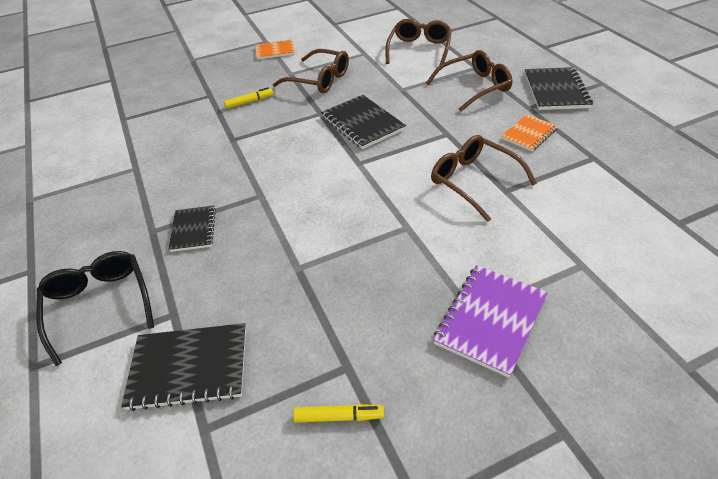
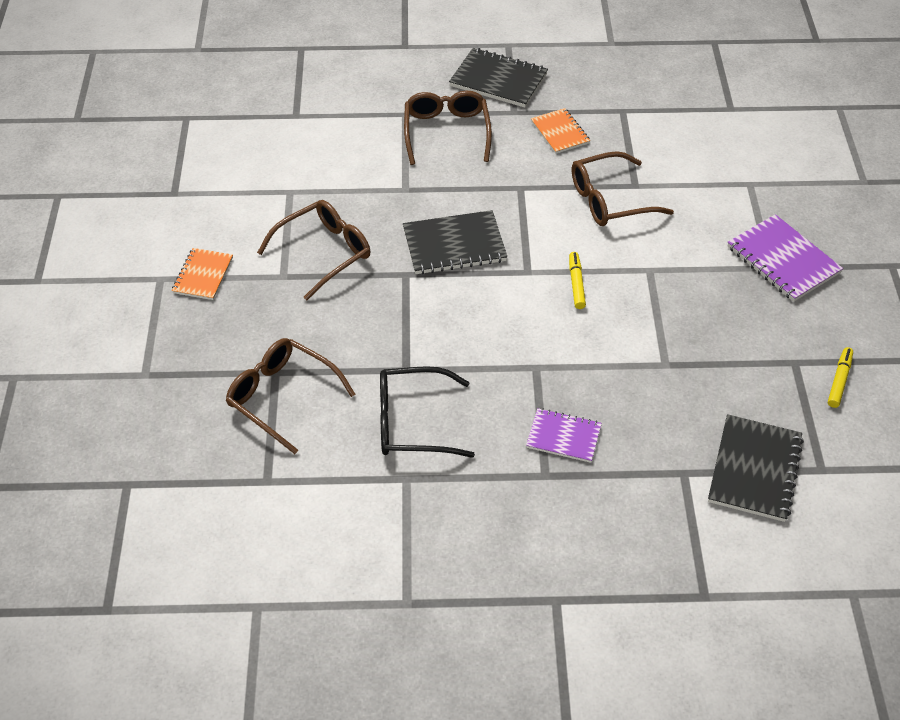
camera: 70 degrees left, 5 degrees up
(99, 305) = (644, 534): black glasses -> black glasses (413, 422)
(193, 229) = (563, 437): black notebook -> purple notebook
(249, 102) = (326, 334): yellow marker -> yellow marker (576, 284)
(419, 50) = (324, 141): brown glasses -> brown glasses (283, 397)

